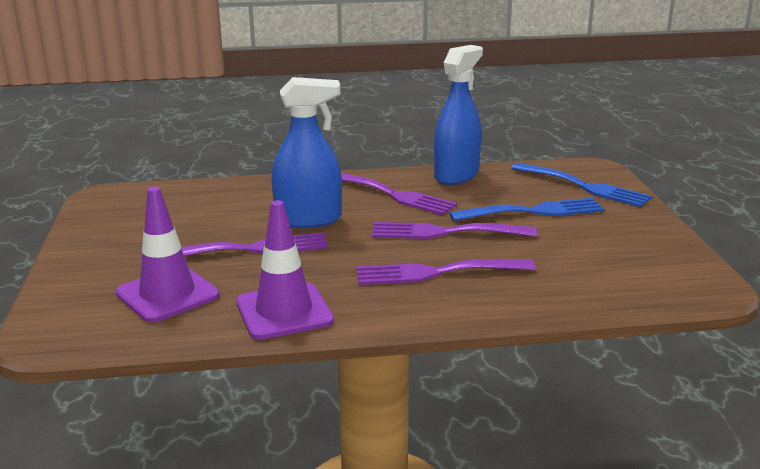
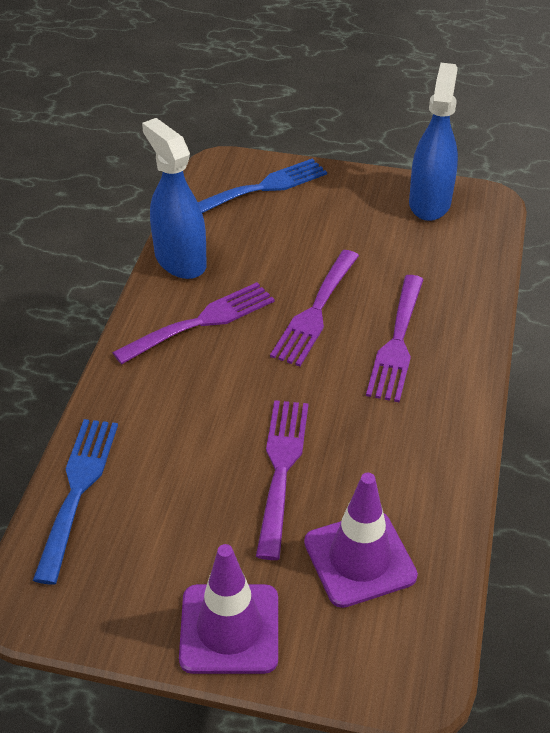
camera: 70 degrees left, 20 degrees up
(284, 311) = (432, 468): purple traffic cone -> purple traffic cone (229, 629)
(309, 220) = (230, 405): blue spray bottle -> blue spray bottle (429, 203)
(533, 211) = (300, 239): blue fork -> blue fork (77, 490)

